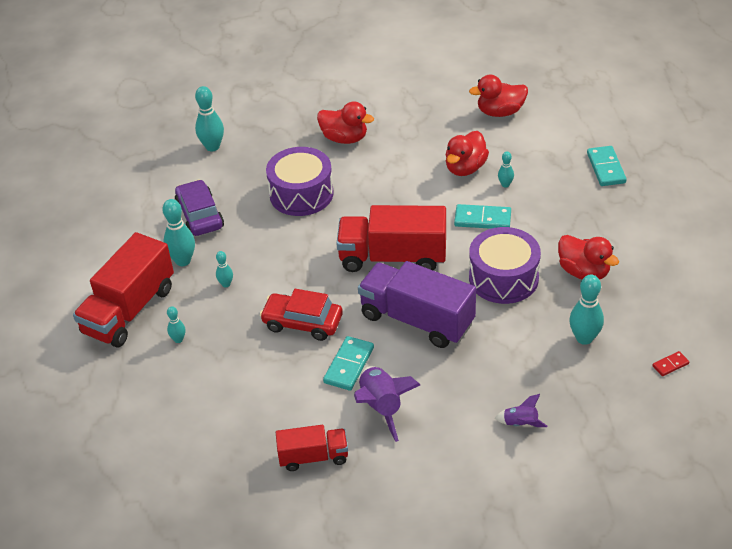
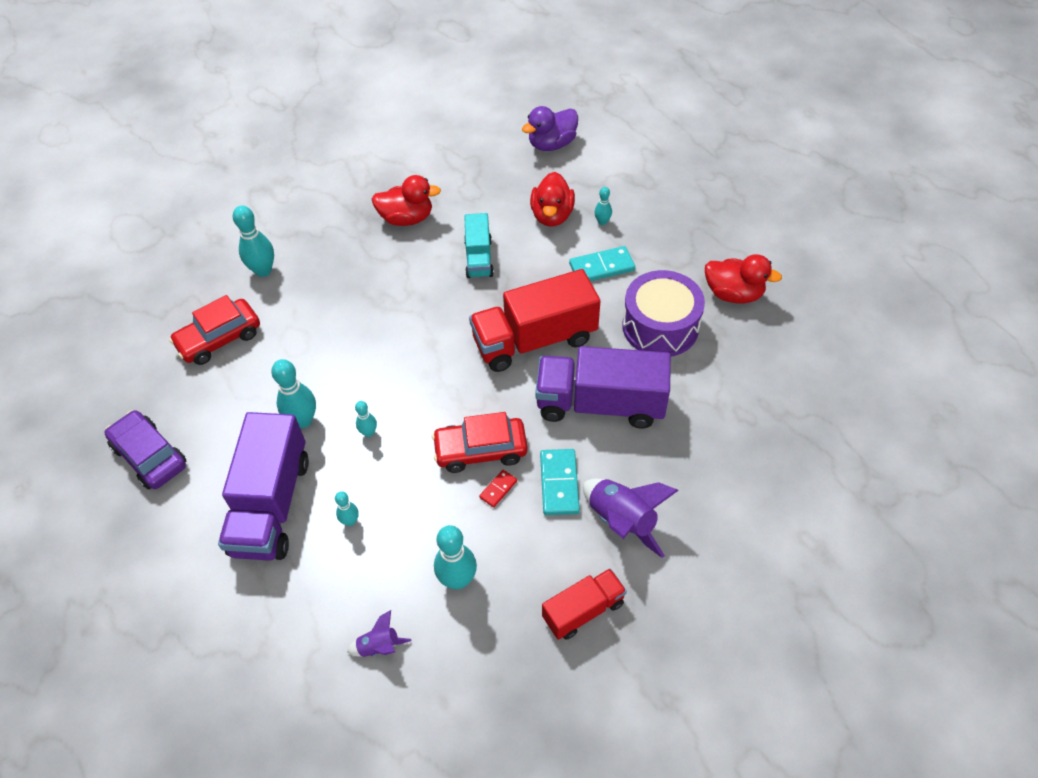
camera: 25 degrees left, 10 degrees up
(129, 310) = (271, 505): red truck -> purple truck
(154, 186) = (219, 339): none -> red car
(200, 216) = (293, 358): purple car -> purple car (150, 456)
(301, 194) = (395, 297): purple drum -> none
(385, 184) = (479, 258): none -> turquoise truck
(500, 112) = (552, 144): red duck -> purple duck
(520, 423) = (772, 486): purple rocket -> purple rocket (379, 646)
(584, 338) = (776, 367): turquoise bowling pin -> turquoise bowling pin (458, 579)
(606, 168) = (688, 175): turquoise domino -> none
(670, 365) = (872, 367): red domino -> red domino (498, 489)

